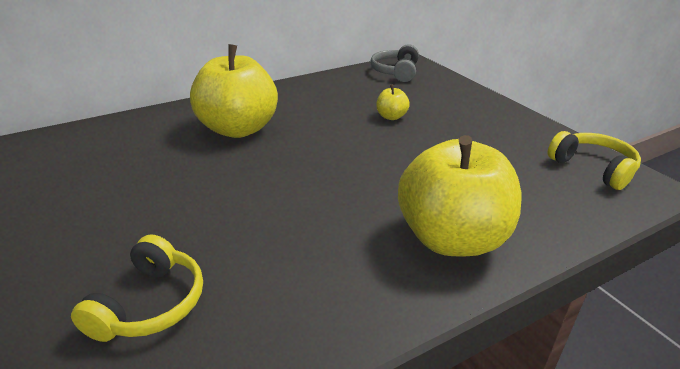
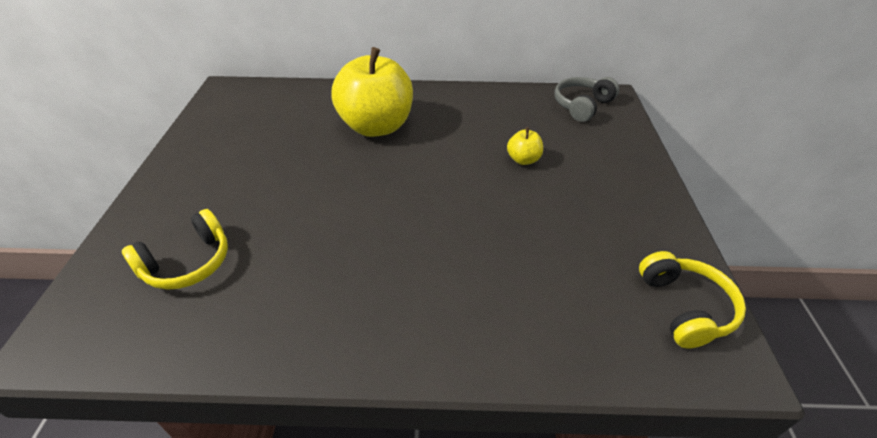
camera: 30 degrees right, 10 degrees up
(452, 238) = (448, 316): yellow apple -> none

